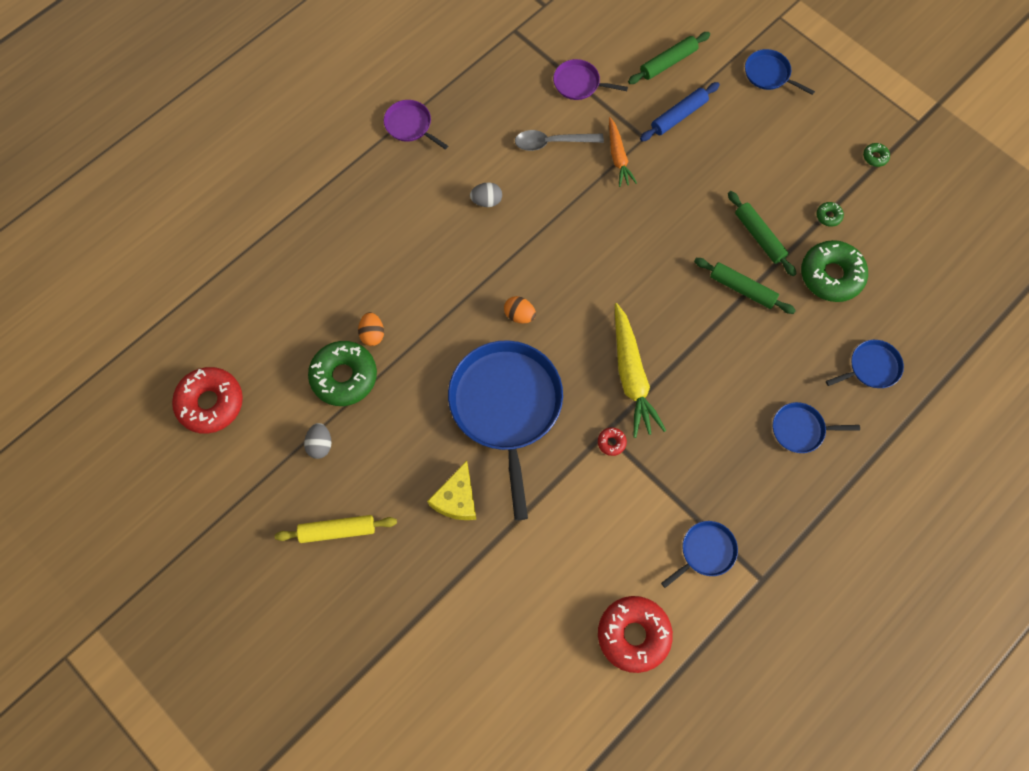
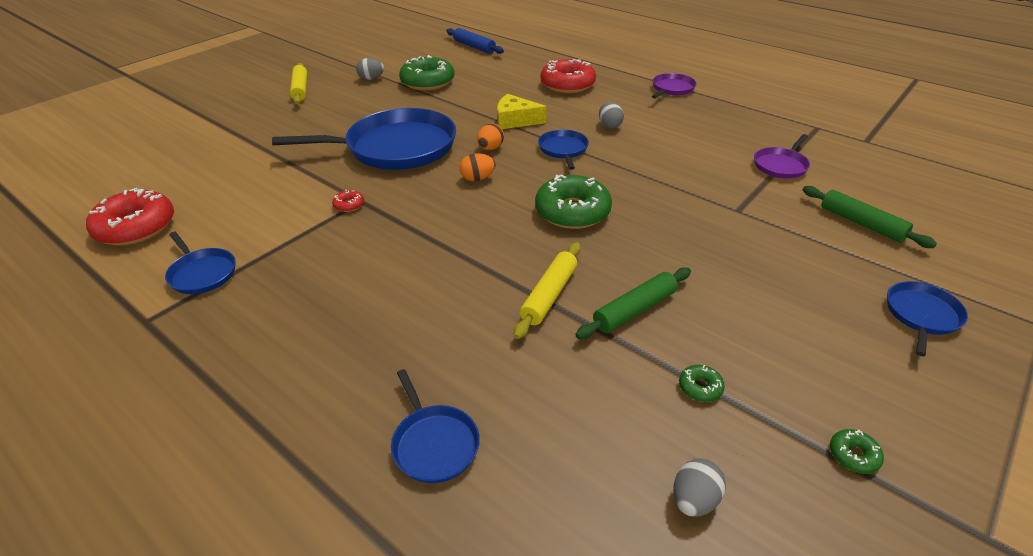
camera: 85 degrees right, 30 degrees down
(210, 403) = (408, 45): red donut -> red donut (567, 84)
(372, 334) = (465, 89): orange egg -> orange egg (477, 178)
(456, 499) = (312, 131): yellow cheese -> yellow cheese (515, 120)
(552, 142) = (695, 154): grey spoon -> none
(579, 83) = (781, 165): purple pan -> purple pan turned 150 degrees counterclockwise
(618, 157) = (700, 194): orange carrot -> none
(631, 376) = (425, 214): yellow carrot -> none
(678, 116) = (786, 234): blue rolling pin -> blue rolling pin (474, 47)
(742, 289) = (549, 295): green rolling pin -> yellow rolling pin
(800, 429) = (339, 356): blue pan -> blue pan (563, 149)
(831, 275) = (592, 391): green donut -> green donut (572, 212)
(904, 240) = (694, 500): none -> grey egg

